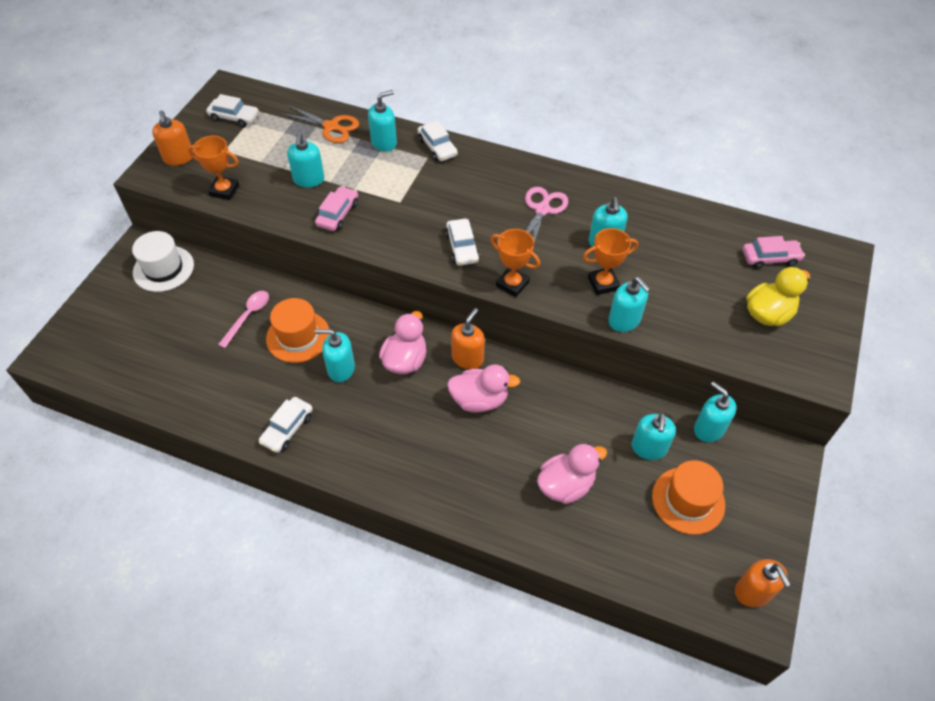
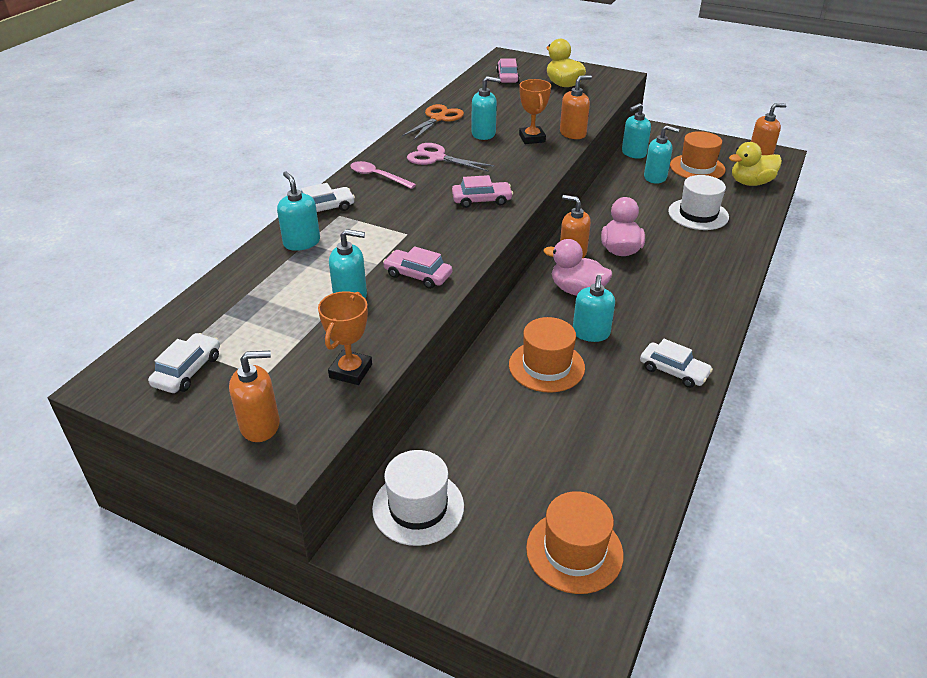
camera: 85 degrees left, 15 degrees down
(112, 351) = (574, 551): none -> orange hat
(248, 316) = (514, 410): pink spoon -> pink spoon (378, 176)
(331, 127) = (254, 281): orange scissors -> orange scissors (438, 118)
(462, 247) = (481, 200): white car -> pink car
(512, 284) = (531, 177): orange trophy -> none
(566, 485) = (698, 214): pink duck -> white hat
(624, 320) = (573, 133): turquoise soap dispenser -> orange soap dispenser
(660, 561) = (750, 183): none -> yellow duck

